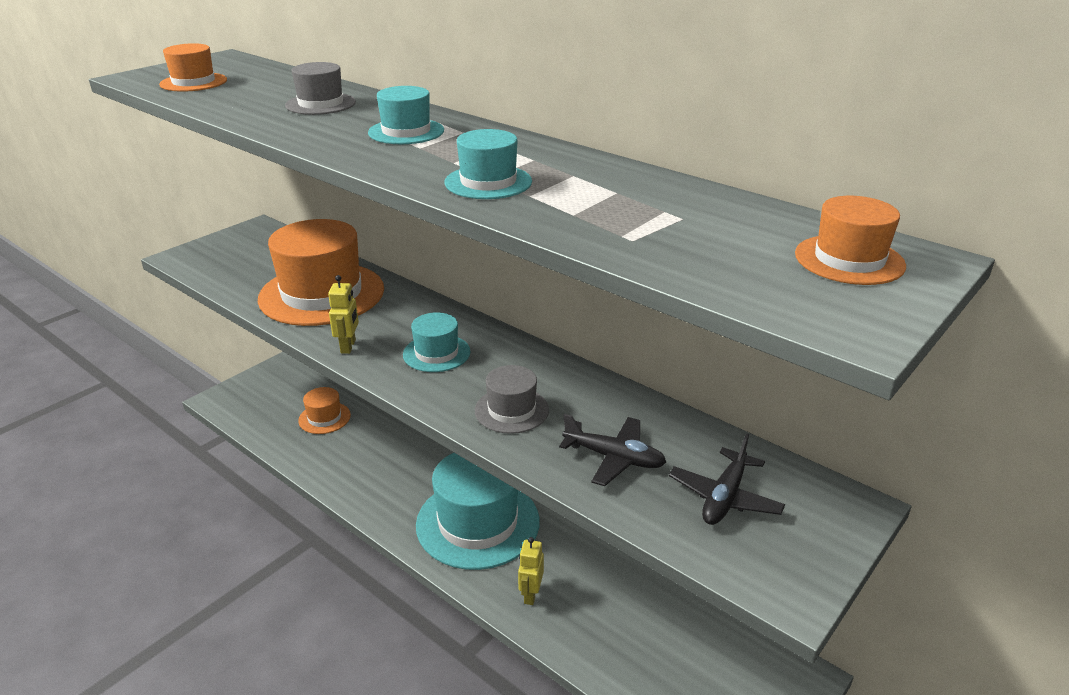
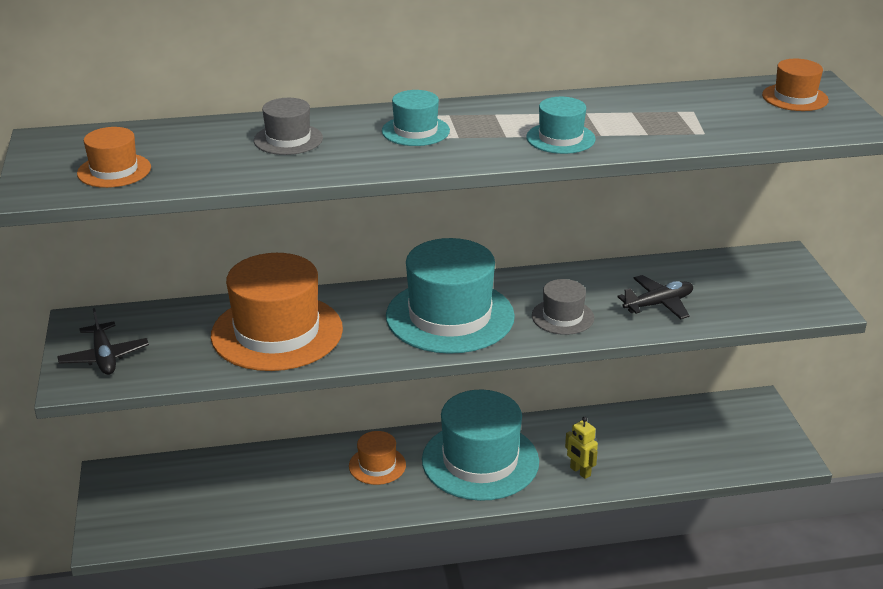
camera: 50 degrees left, 0 degrees up
(324, 418) = (236, 484): orange hat -> orange hat (377, 465)
(348, 346) = (385, 349): yellow robot -> none
(436, 353) = (450, 316): turquoise hat -> turquoise hat, size x2.06
(724, 497) = (734, 287): black plane -> black plane (104, 357)

